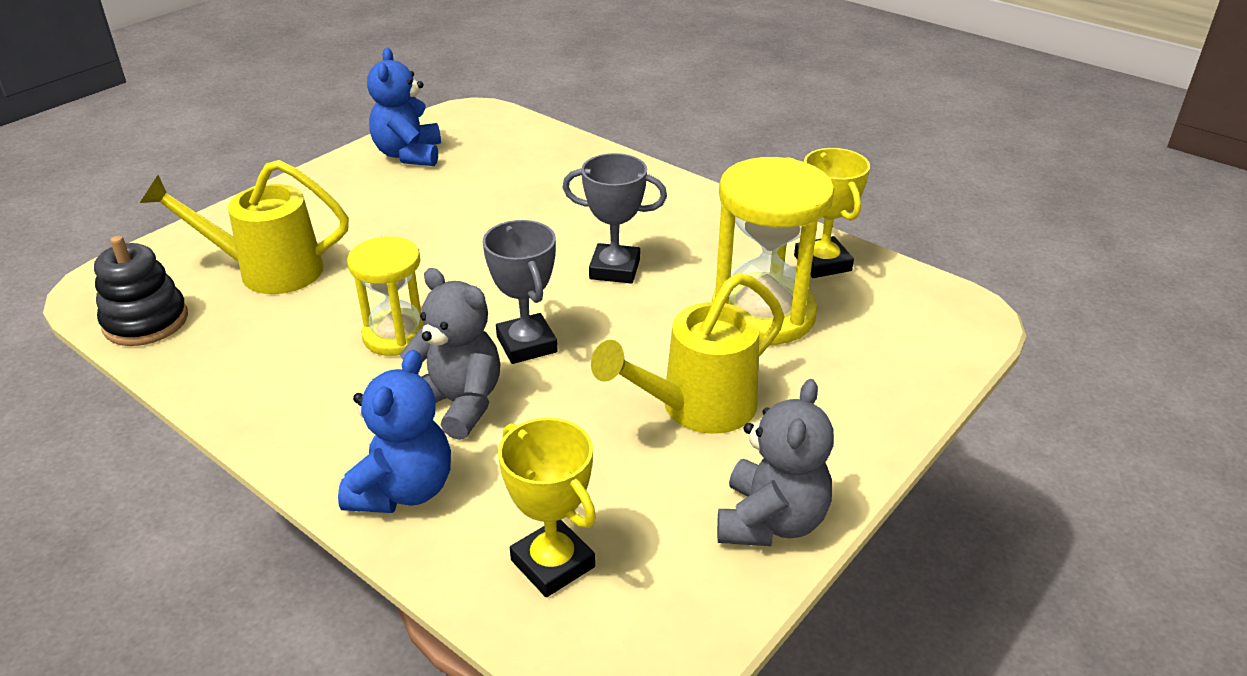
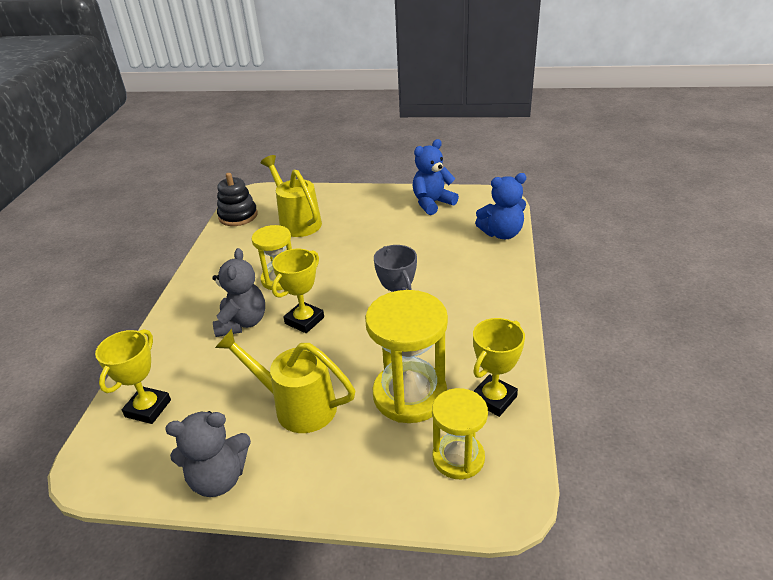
camera: 60 degrees right, 0 degrees up
(403, 490) = (173, 338): blue teddy bear -> blue teddy bear (502, 233)
(526, 344) = (304, 320): grey trophy -> yellow trophy
(888, 319) = (458, 458): none -> yellow hourglass

